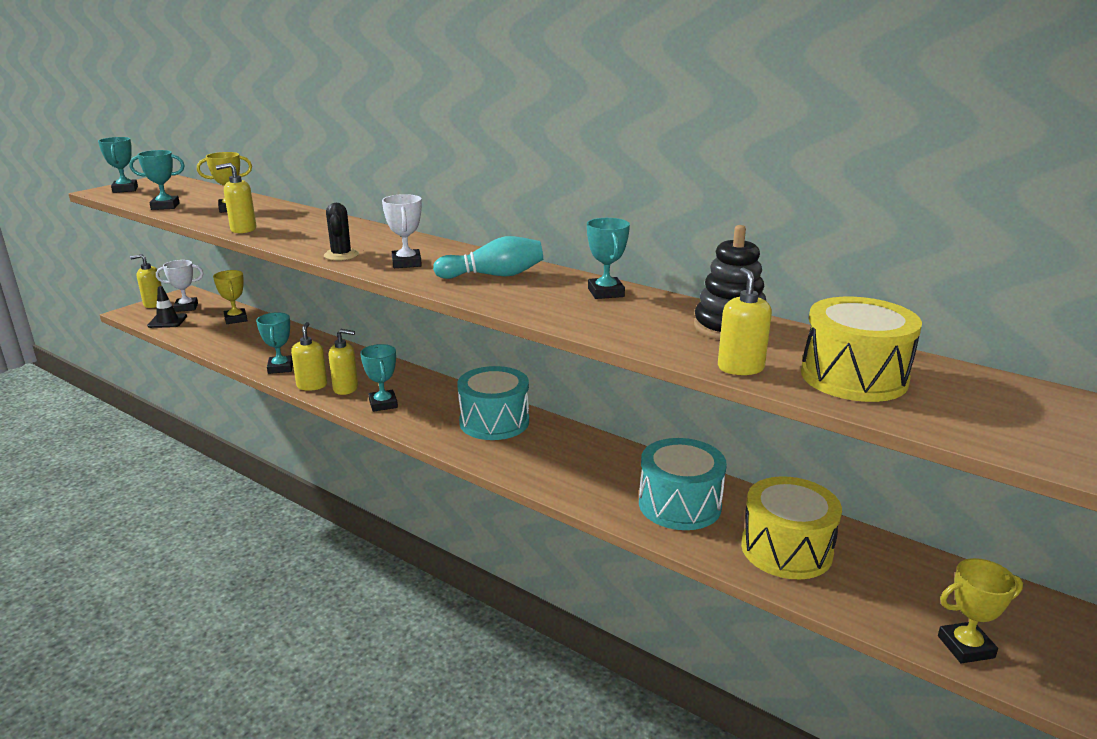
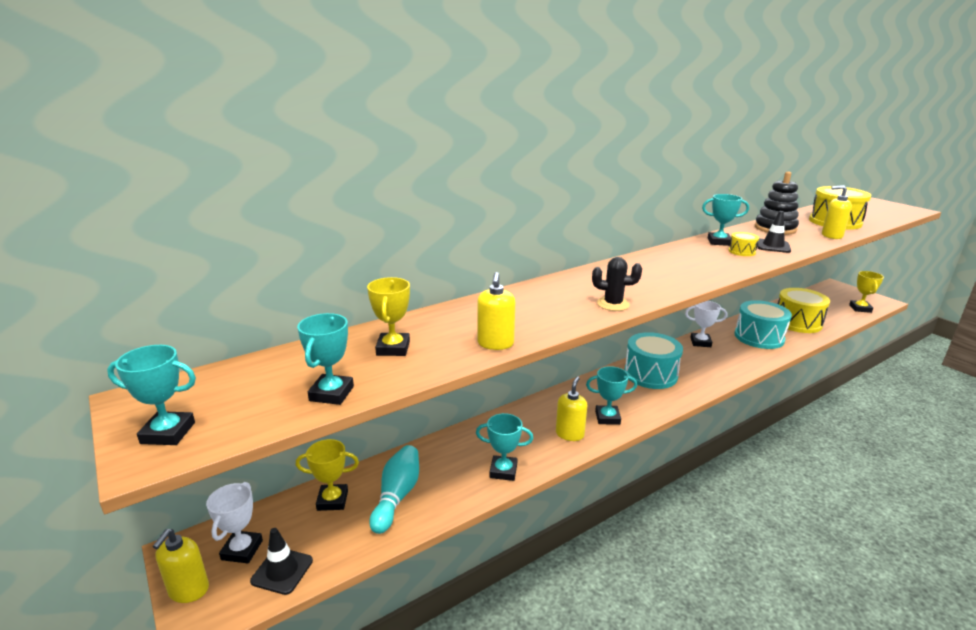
camera: 70 degrees left, 0 degrees up
(312, 385) = (555, 453): yellow soap dispenser -> none
(406, 263) = (643, 284): white trophy -> white trophy (700, 342)
(493, 275) = (680, 262): turquoise bowling pin -> turquoise bowling pin (397, 496)
(572, 305) = (741, 251): none -> yellow drum
(621, 323) = (773, 246): none -> black traffic cone

